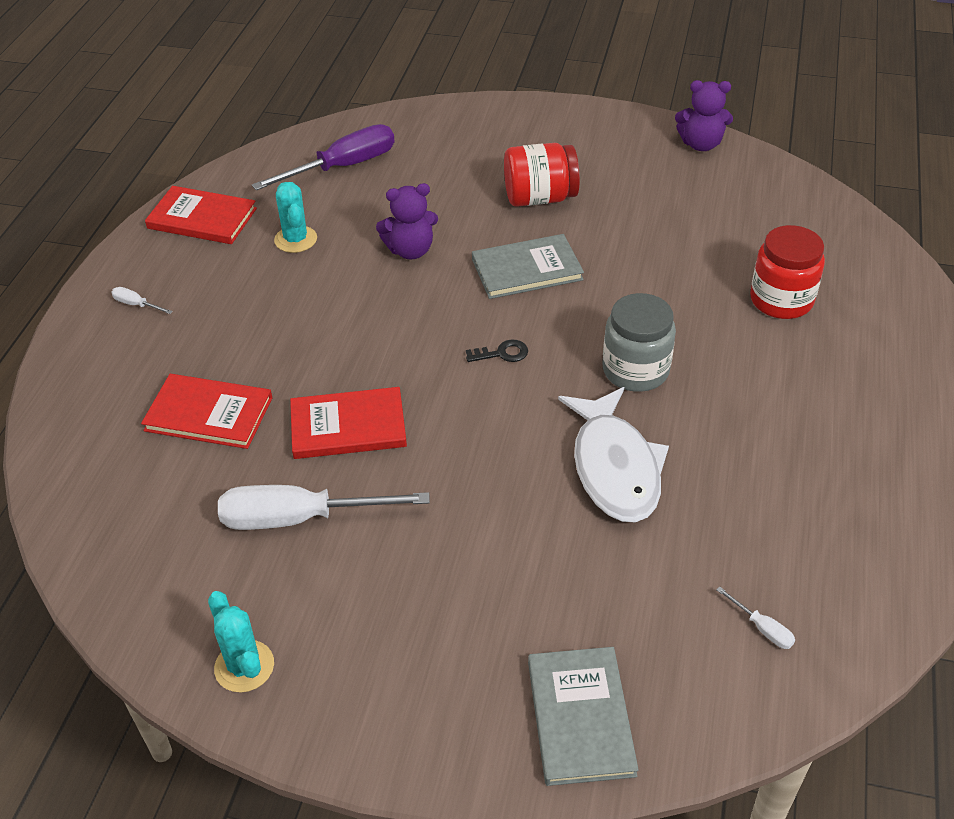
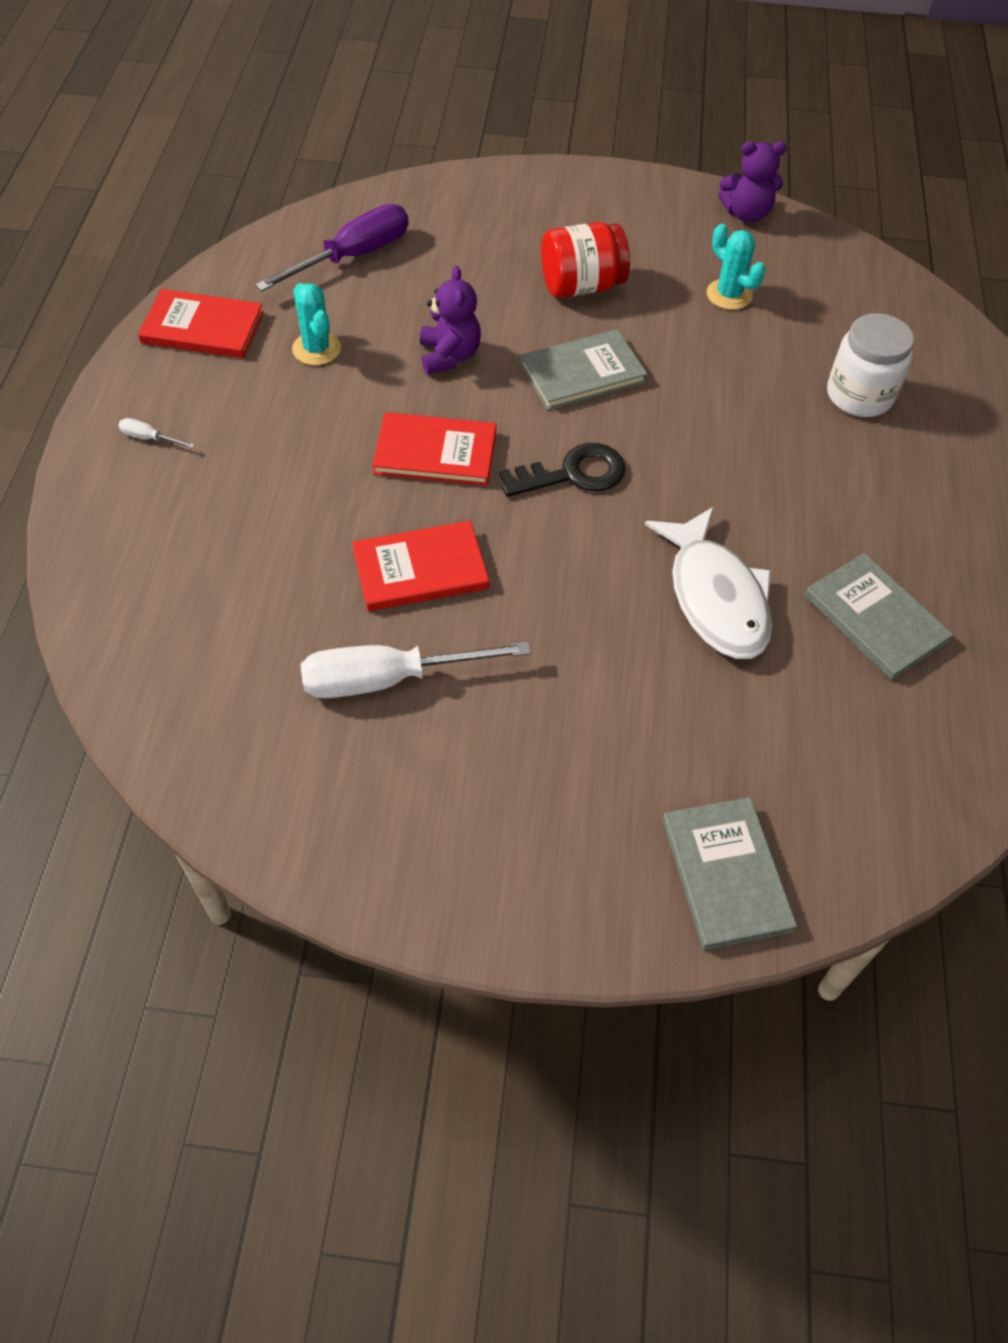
camera: 10 degrees left, 10 degrees up
(209, 414) = (261, 565): red book -> red book (435, 452)
(244, 666) = (362, 850): turquoise cactus -> turquoise cactus (729, 295)
(410, 250) = (449, 356): purple teddy bear -> purple teddy bear turned 75 degrees counterclockwise
(502, 353) = (573, 474): black key -> black key, size x1.85
(635, 370) = (719, 485): grey jar -> none
(762, 628) = (894, 763): white screwdriver -> none
(764, 496) = (875, 619): none -> grey book
(781, 300) = (859, 395): red jar -> white jar

